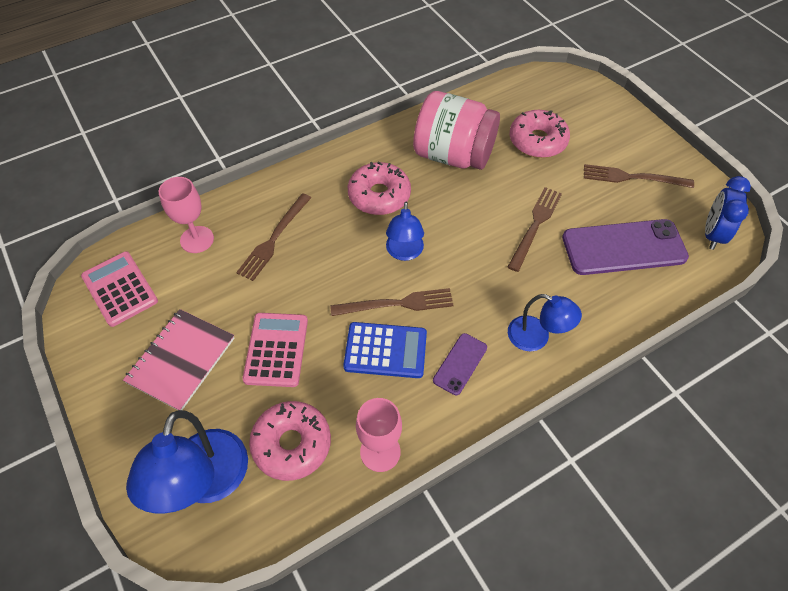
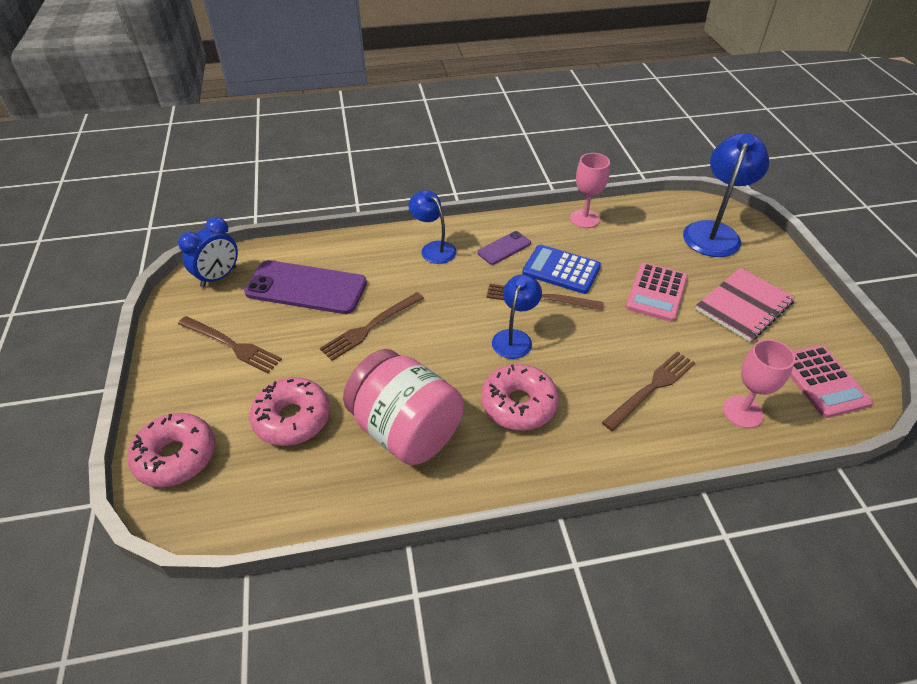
camera: 160 degrees left, 10 degrees down
(292, 444) = (649, 236): pink donut -> pink donut (176, 456)

